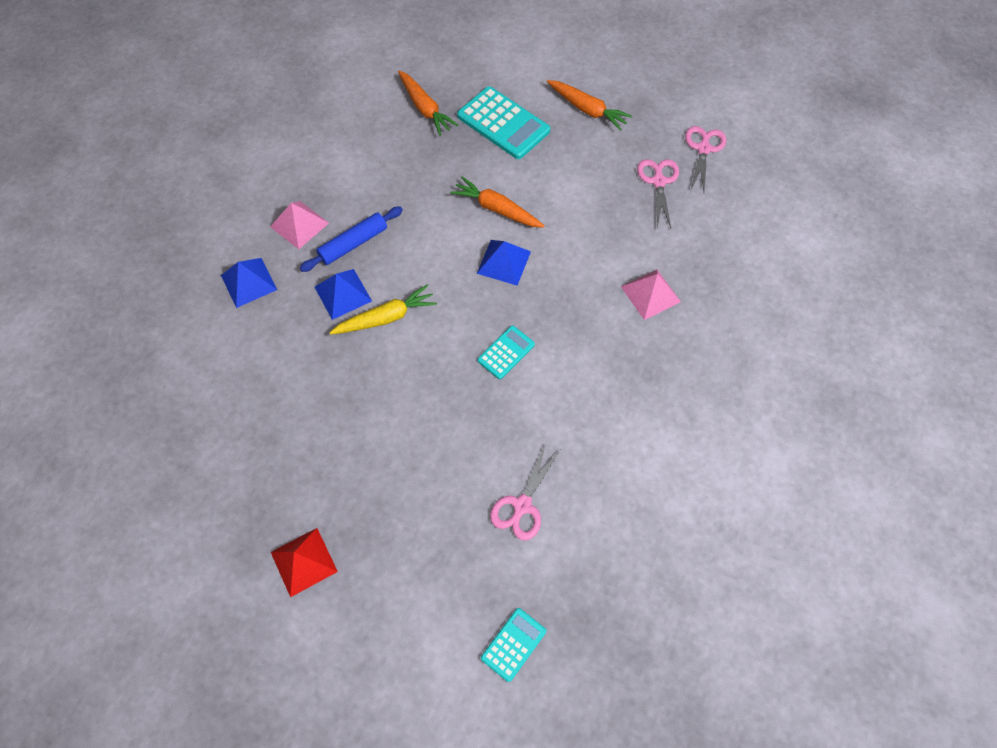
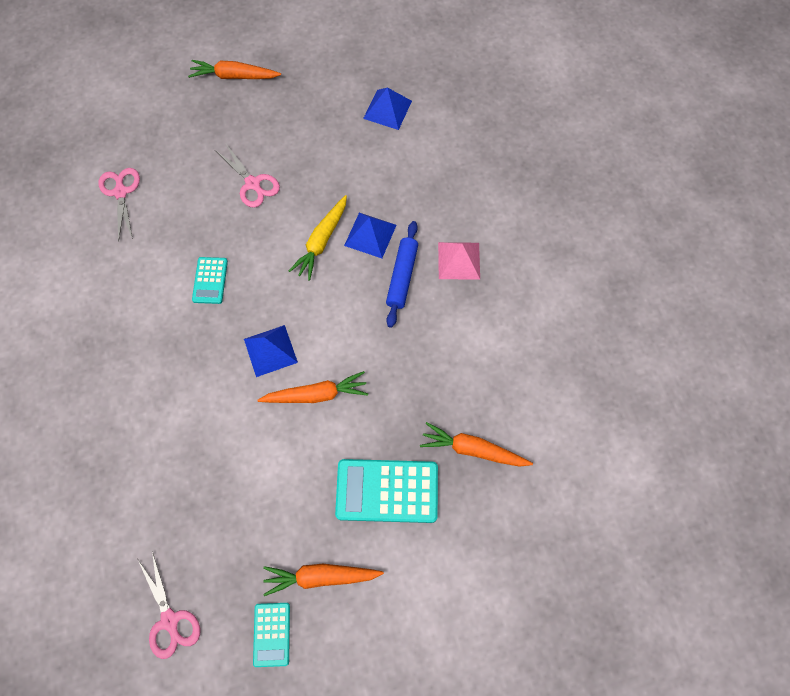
camera: 140 degrees right, 5 degrees up
(248, 282) = (445, 193): blue pyramid -> blue pyramid (387, 109)
(303, 561) = (234, 76): red pyramid -> orange carrot
(513, 644) = (72, 121): turquoise calculator -> turquoise calculator (271, 634)
(650, 294) = (127, 413): pink pyramid -> none
(658, 182) = (191, 540): pink scissors -> pink scissors (253, 184)

